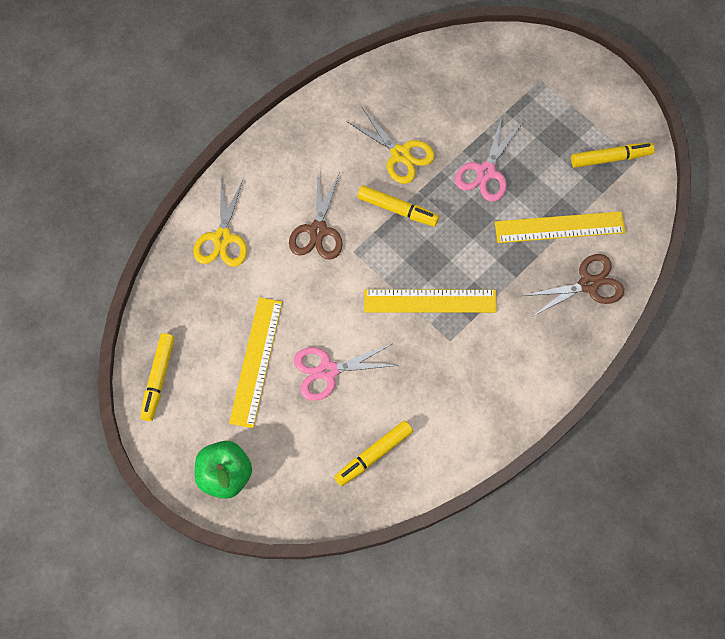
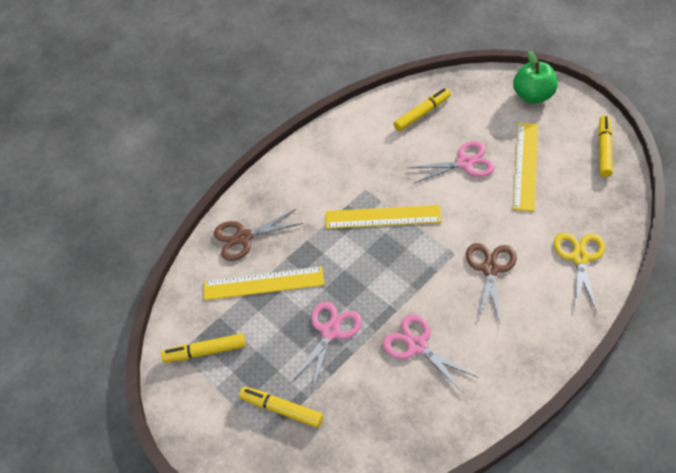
camera: 175 degrees left, 15 degrees down
(397, 209) = (416, 292): yellow marker -> yellow marker (282, 409)
(400, 154) = (417, 346): yellow scissors -> pink scissors

